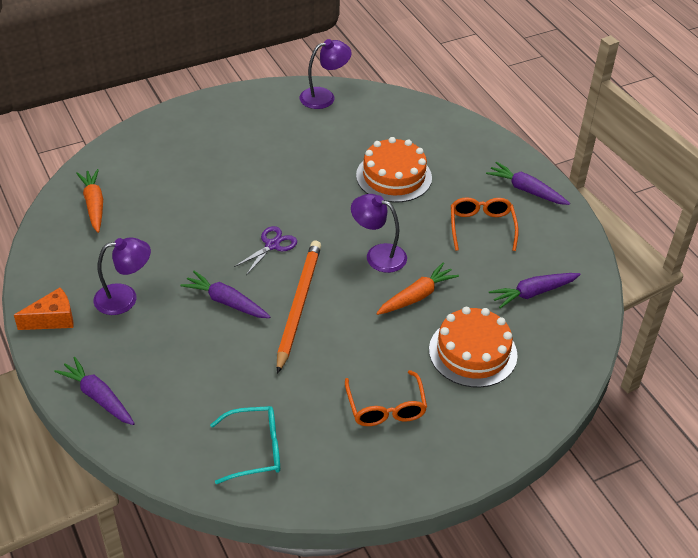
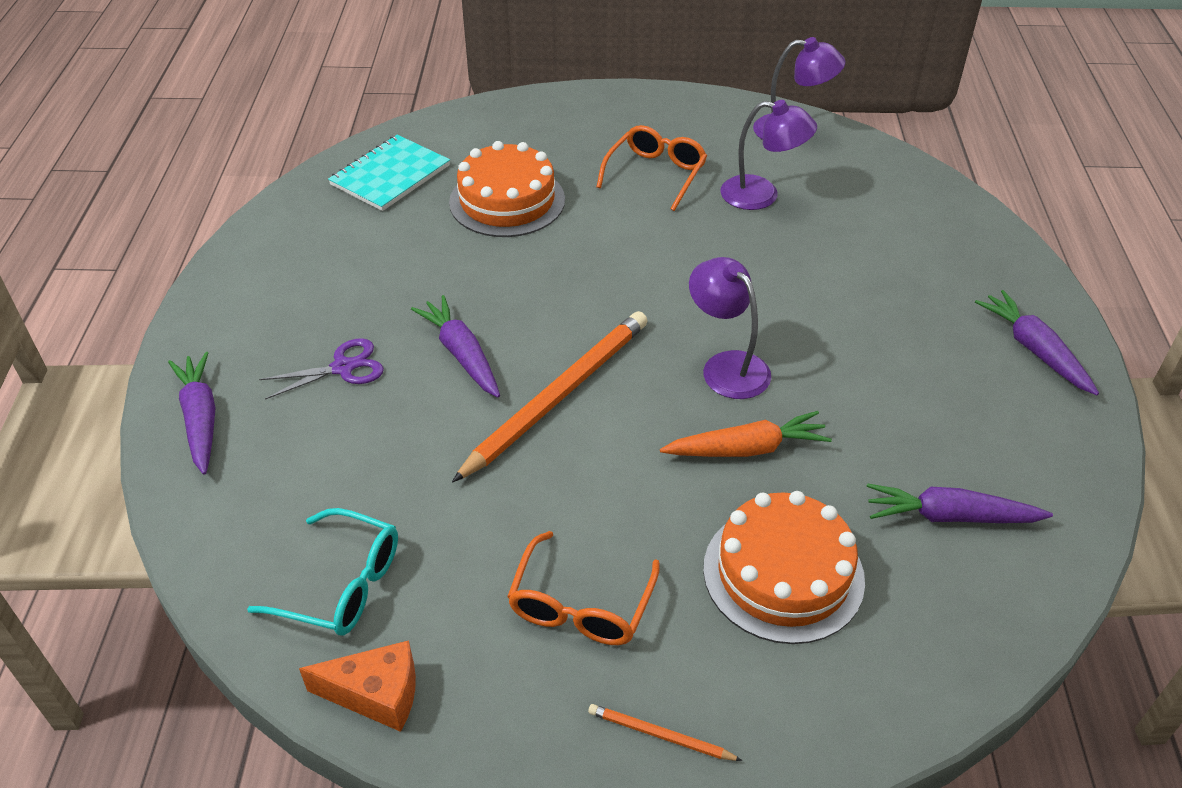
camera: 30 degrees right, 0 degrees up
(53, 319) = (230, 297): orange cheese -> orange cheese (376, 695)
(94, 205) = (390, 175): orange carrot -> turquoise notebook
(125, 298) = (336, 302): purple lamp -> purple lamp (761, 195)
(272, 245) = (581, 300): purple scissors -> purple scissors (343, 368)
(394, 176) = (825, 264): orange cake -> orange cake (507, 201)
(463, 450) = (660, 735): none -> orange pencil
(481, 227) = (921, 382): orange glasses -> orange glasses (655, 174)

